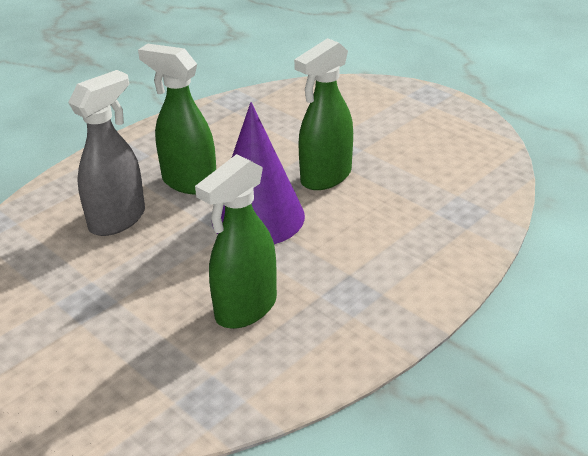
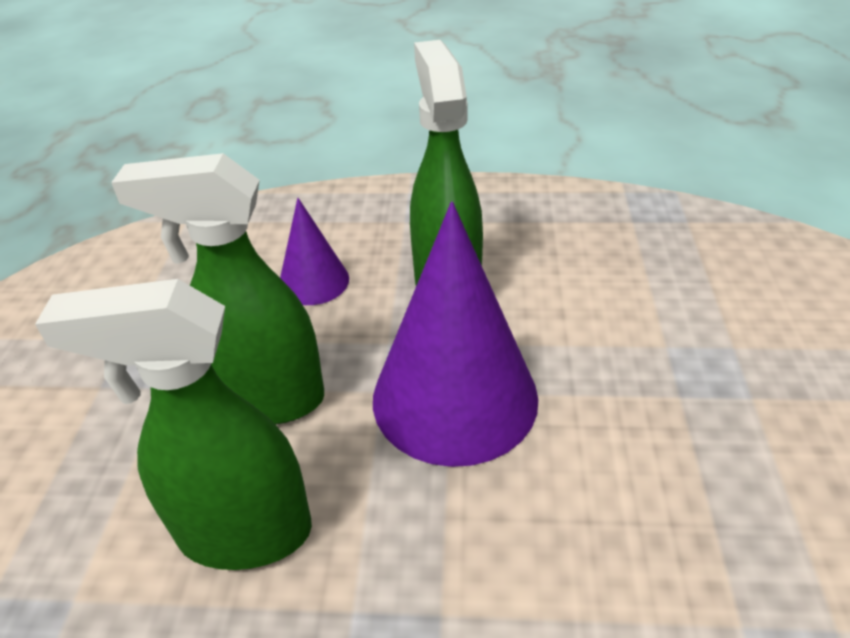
camera: 50 degrees right, 5 degrees up
(118, 219) = (314, 281): grey spray bottle -> purple cone
(325, 177) = (629, 404): green spray bottle -> green spray bottle (267, 399)

